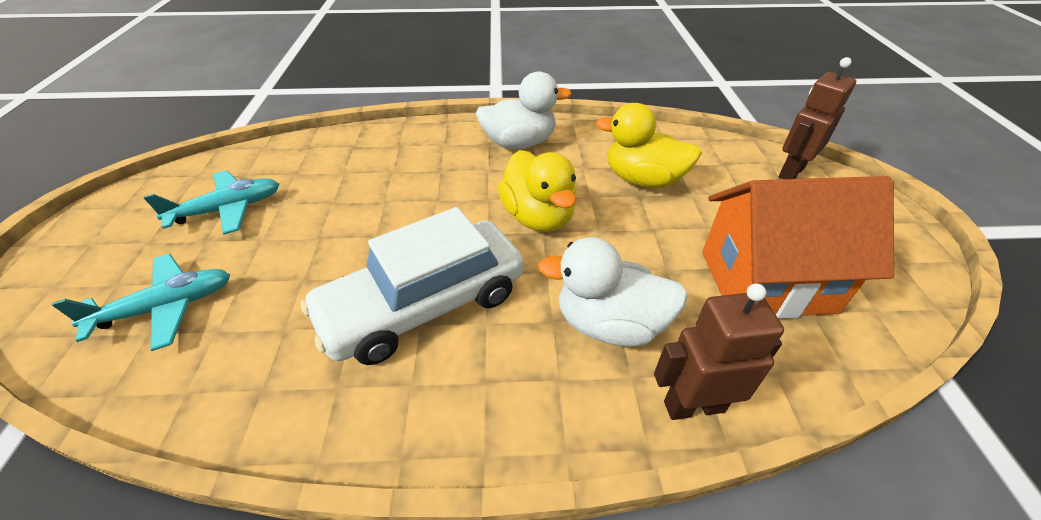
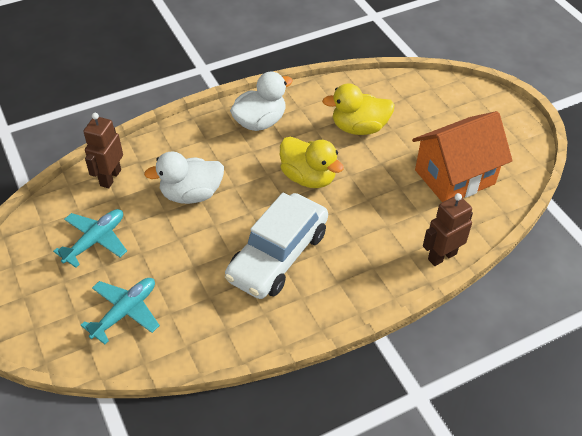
camera: 25 degrees left, 5 degrees up
(609, 324) = (384, 230): white duck -> white duck (191, 194)
(791, 172) = (446, 93): brown robot -> brown robot (110, 178)

